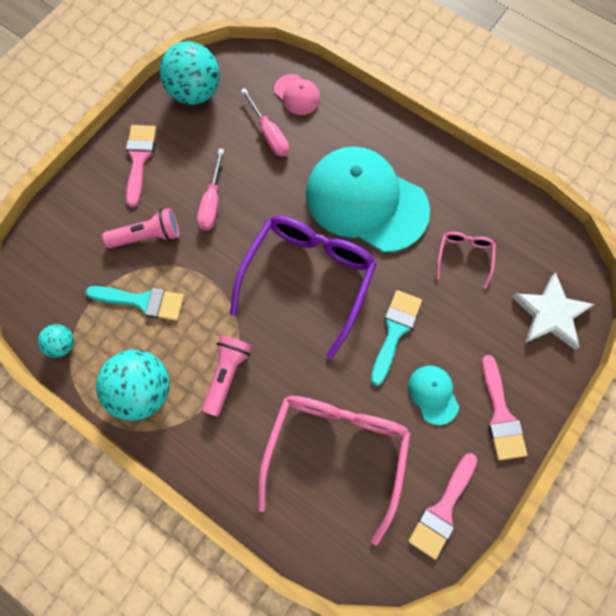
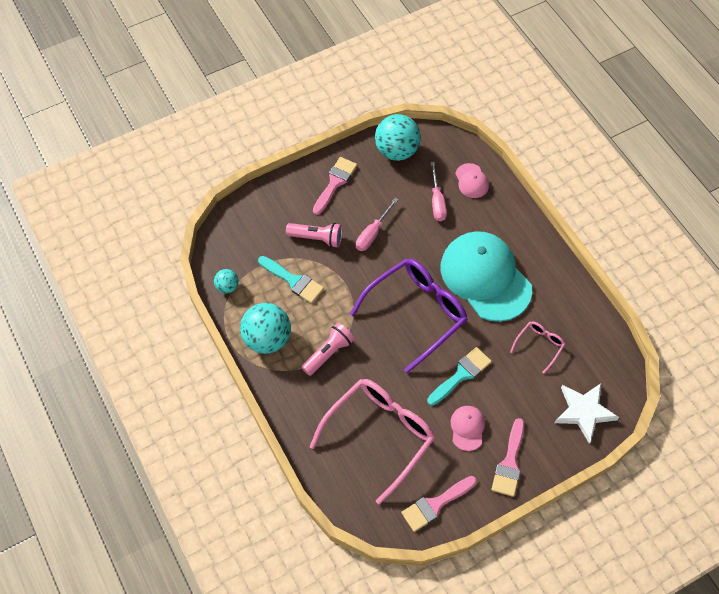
camera: 25 degrees right, 10 degrees down
(433, 394) = (467, 428): turquoise cap -> pink cap

